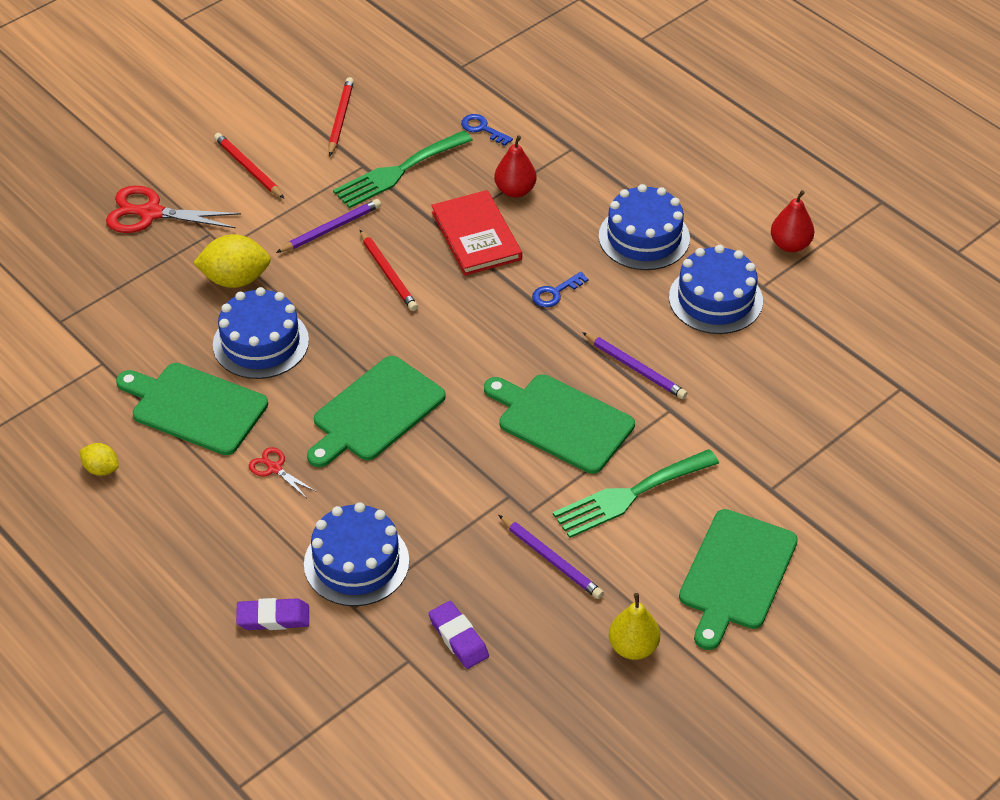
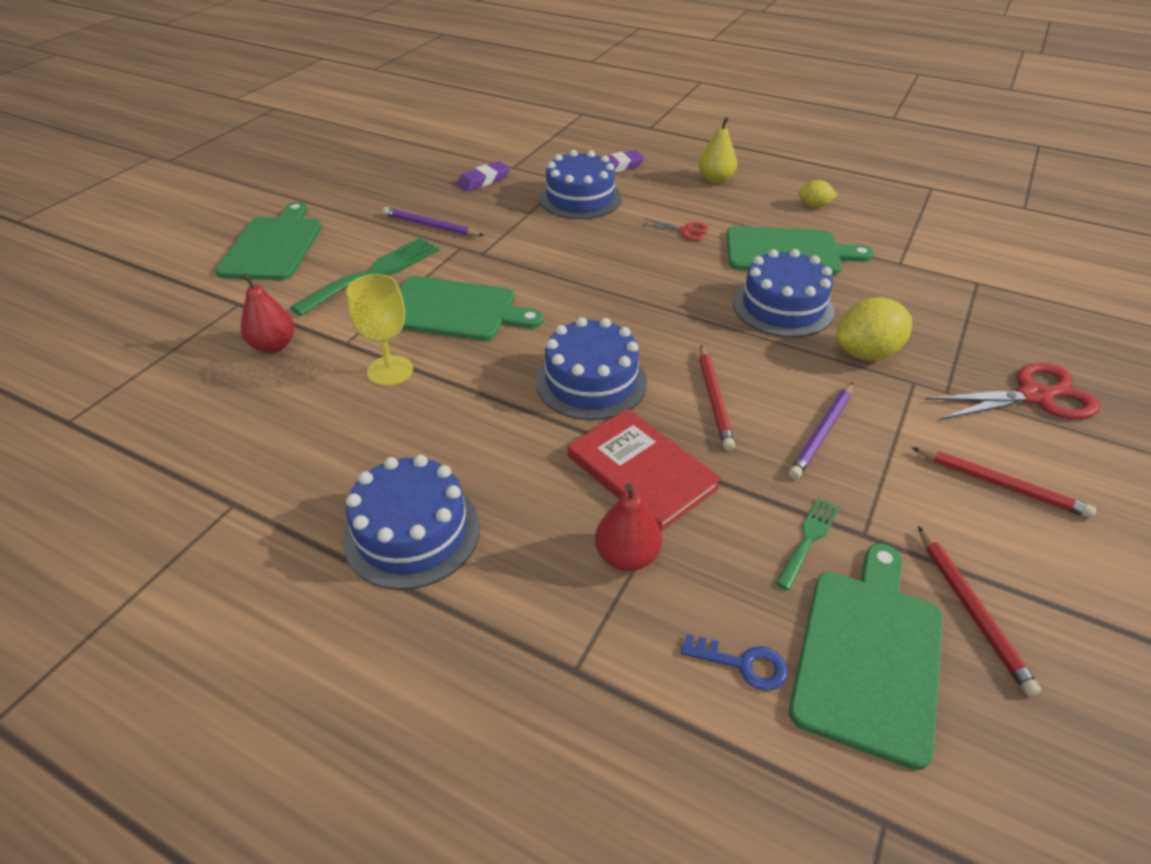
camera: 160 degrees right, 5 degrees down
(375, 412) = (632, 281): green cutting board -> green cutting board (869, 655)
(388, 273) = (714, 399): red pencil -> red pencil turned 135 degrees counterclockwise
(398, 172) = (809, 538): green fork -> green fork, size x0.53
(458, 638) = (483, 180): purple eraser -> purple eraser turned 75 degrees counterclockwise
(555, 293) = (508, 426): blue key -> none
(633, 647) = (354, 198): yellow pear -> yellow pear (715, 180)
(635, 368) = (390, 370): purple pencil -> yellow goblet
(715, 299) = (299, 469): blue cake -> blue cake (591, 381)
(790, 245) = (183, 582): red pear -> red pear (273, 346)

